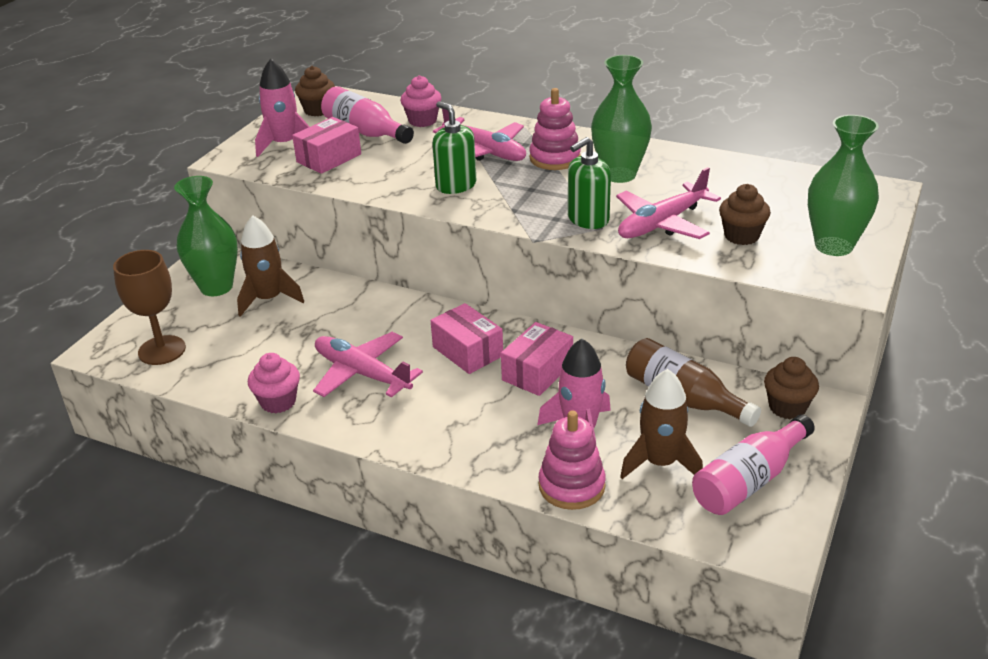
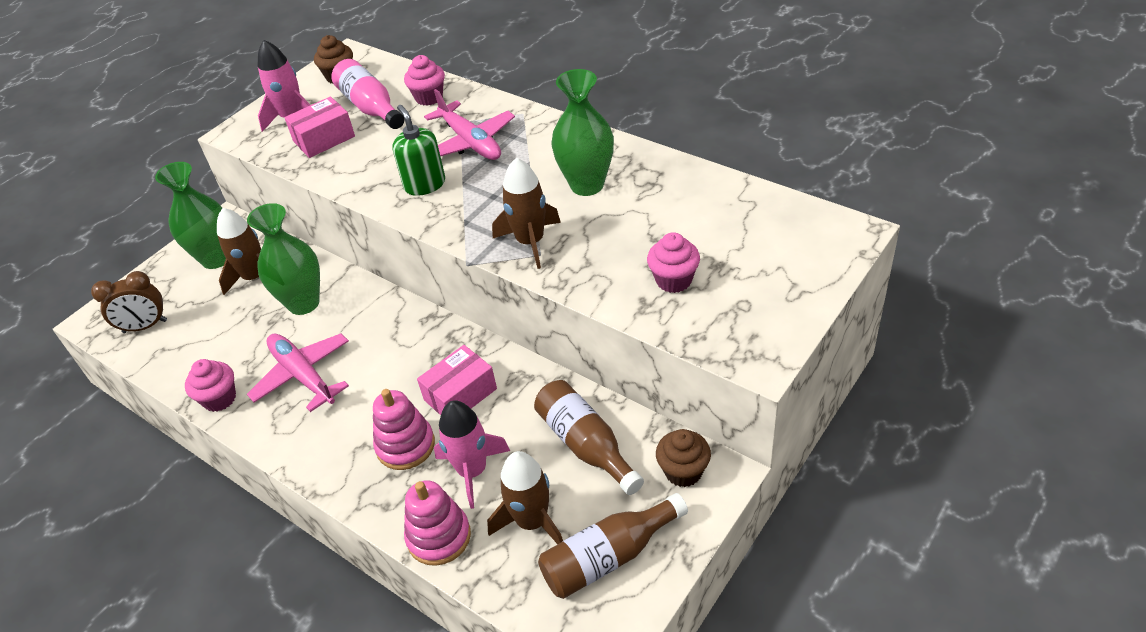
camera: 15 degrees right, 10 degrees up
(162, 350) = (145, 326): brown goblet -> brown clock
(467, 351) = (406, 361): pink box -> none
(555, 158) = (533, 157): pink stacking toy -> pink stacking toy (405, 445)
(588, 219) = (530, 242): green soap dispenser -> brown rocket
(662, 223) = (601, 255): pink plane -> none
(741, 236) = (673, 280): brown cupcake -> pink cupcake
(749, 480) = (609, 557): pink bottle -> brown bottle
(833, 246) = (763, 305): green vase -> green vase (303, 303)

